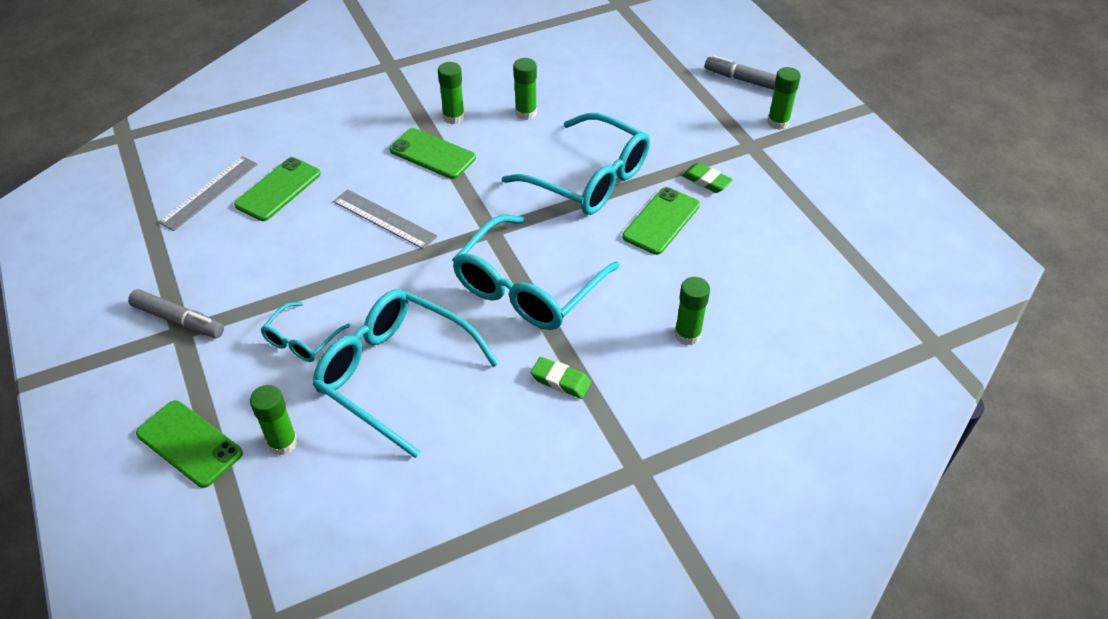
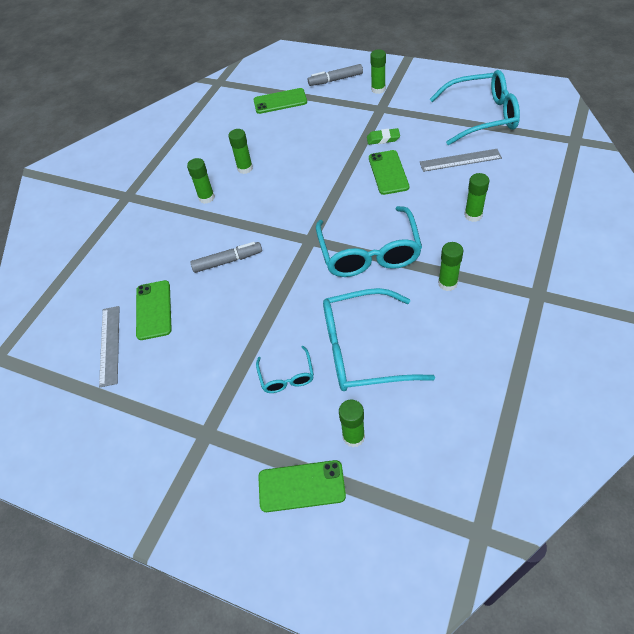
camera: 35 degrees left, 5 degrees up
(178, 320) = (195, 428): grey marker -> grey marker (227, 261)
(384, 219) = (242, 278): grey ruler -> grey ruler (460, 160)
(432, 154) = (221, 225): green phone -> green phone (280, 101)
(560, 381) = (447, 283): green eraser -> green glue stick
(589, 179) = (325, 178): turquoise glasses -> turquoise glasses (482, 116)

